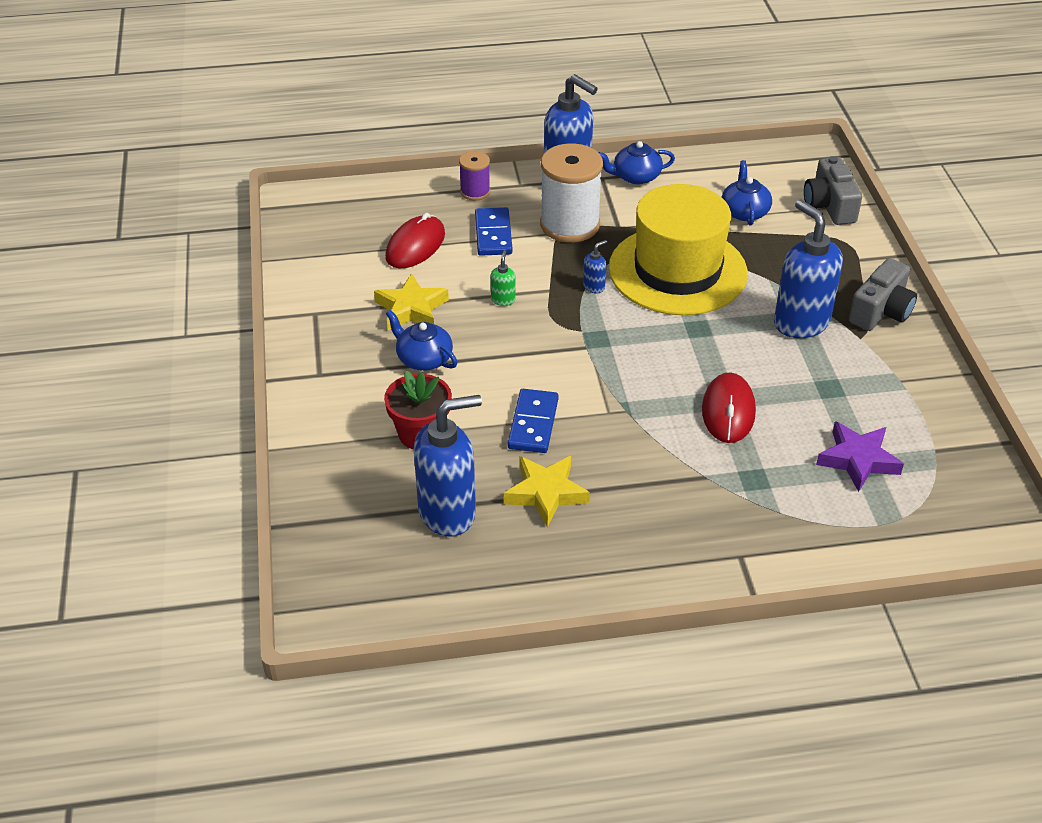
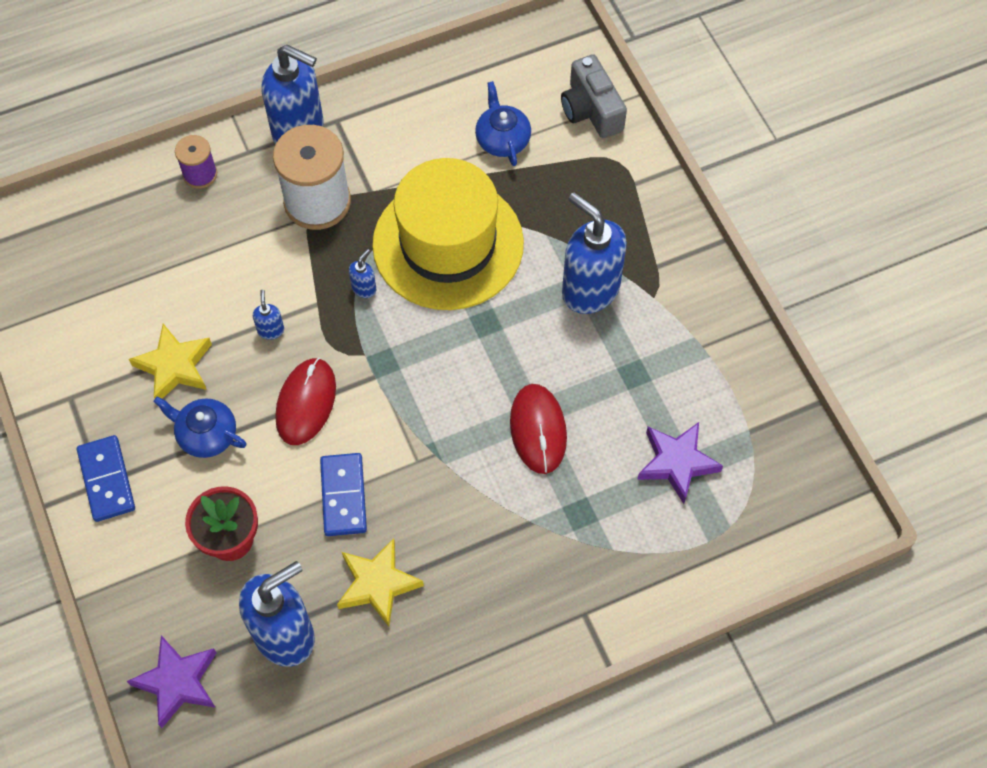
camera: 15 degrees left, 20 degrees up
(338, 527) = (178, 682): none -> purple star
(415, 246) = (154, 272): red mouse -> red mouse (306, 403)
(493, 234) = (237, 235): blue domino -> blue domino (107, 480)
(503, 300) = (271, 330): green soap dispenser -> blue soap dispenser
(635, 176) = (373, 111): blue teapot -> none
(881, 311) = (669, 254): grey camera -> none

